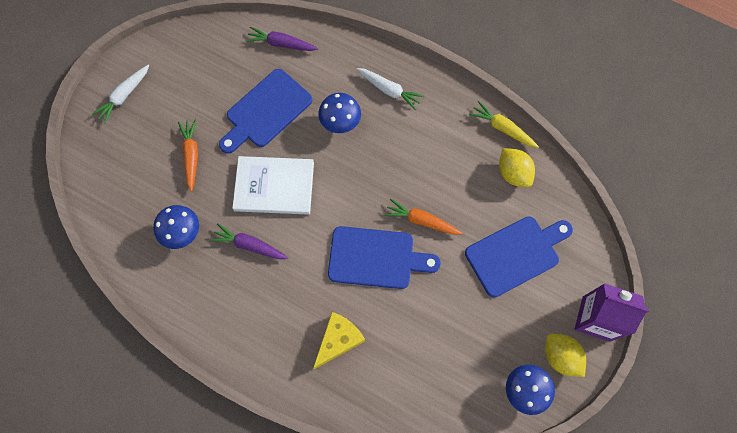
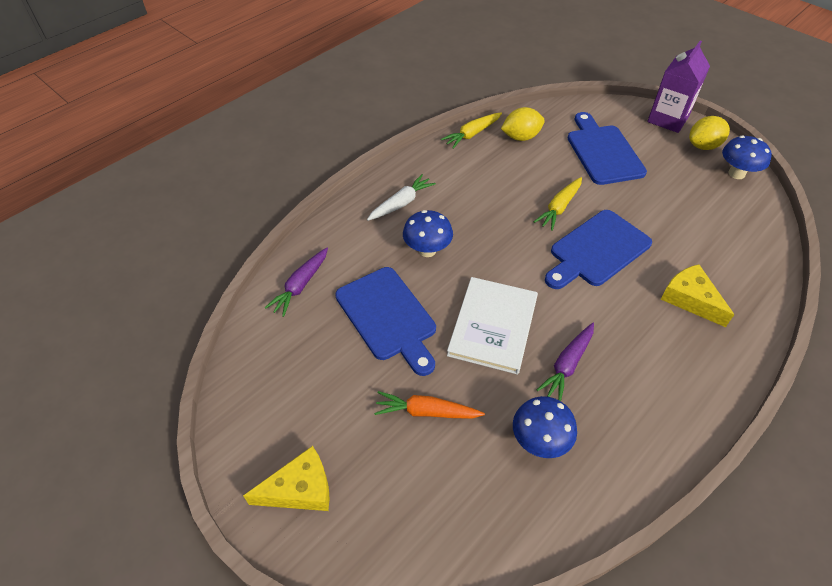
camera: 75 degrees left, 20 degrees down
(124, 96) = (300, 489): white carrot -> yellow cheese
(376, 258) = (597, 250): blue cutting board -> blue cutting board turned 150 degrees counterclockwise
(422, 221) = (559, 207): orange carrot -> yellow carrot

